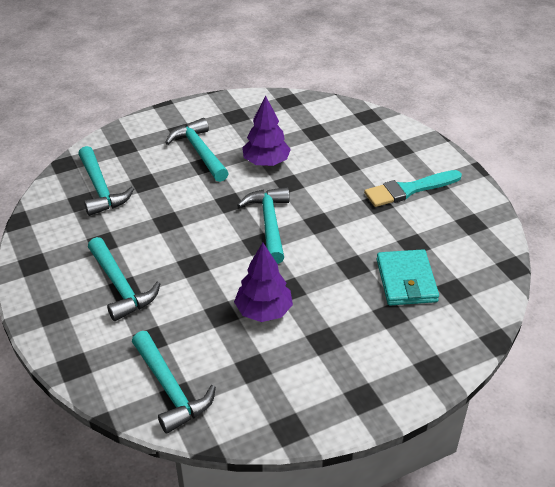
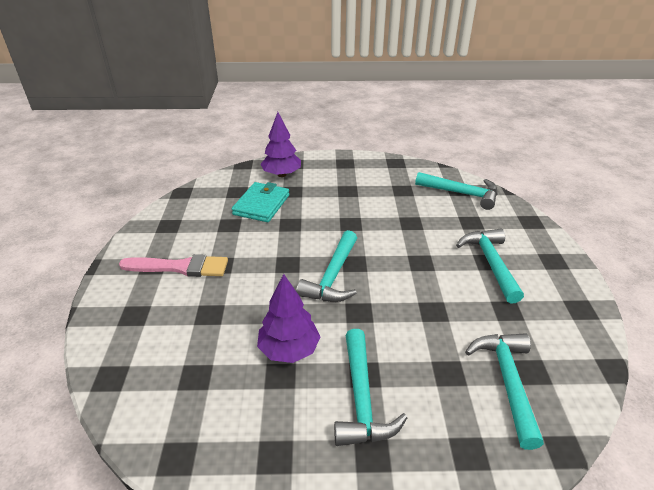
camera: 155 degrees left, 5 degrees down
(170, 389) = (461, 193): turquoise hammer -> turquoise hammer turned 120 degrees clockwise
(264, 311) = (378, 215): purple tree -> purple tree (281, 174)
(409, 190) = (180, 267): turquoise brush -> pink brush

